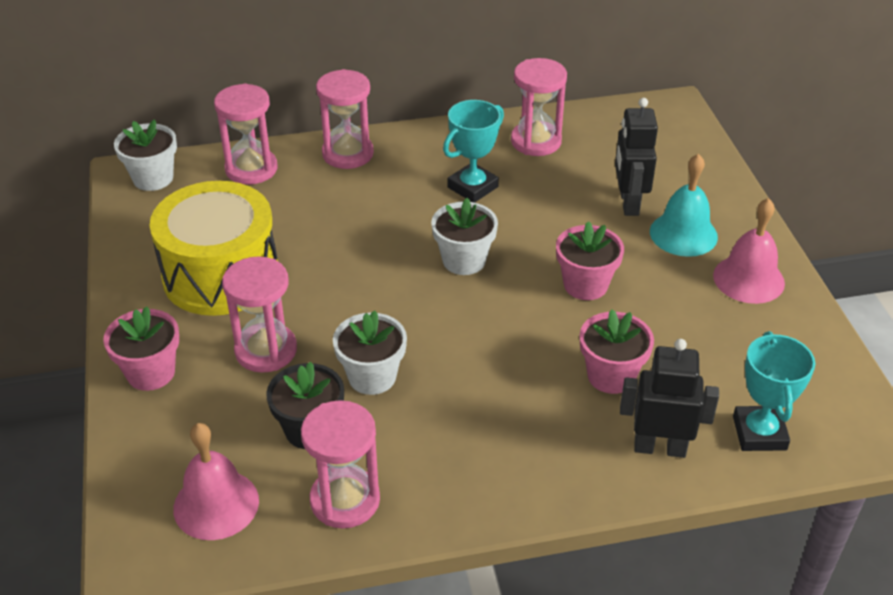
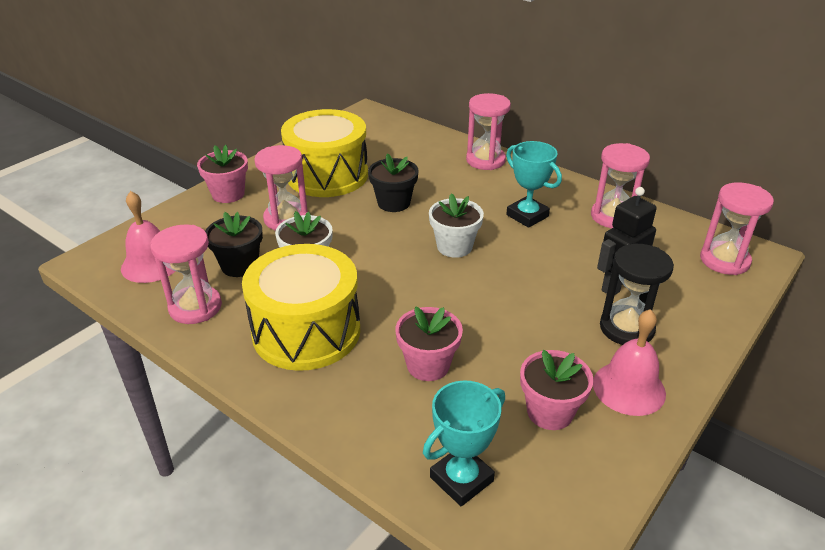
camera: 50 degrees right, 5 degrees down
(153, 178) = (373, 119): white flower pot -> none
(251, 169) = (424, 140): pink hourglass -> pink hourglass (724, 260)
(340, 257) = (393, 203): none -> black flower pot
(472, 187) = (527, 216): turquoise trophy -> turquoise trophy turned 45 degrees clockwise
(479, 432) = (306, 331): none -> yellow drum
(585, 285) = (503, 308): pink flower pot -> pink flower pot (550, 412)
(659, 448) = (383, 427): black robot -> none
(683, 234) = (626, 328): turquoise bell -> black hourglass

